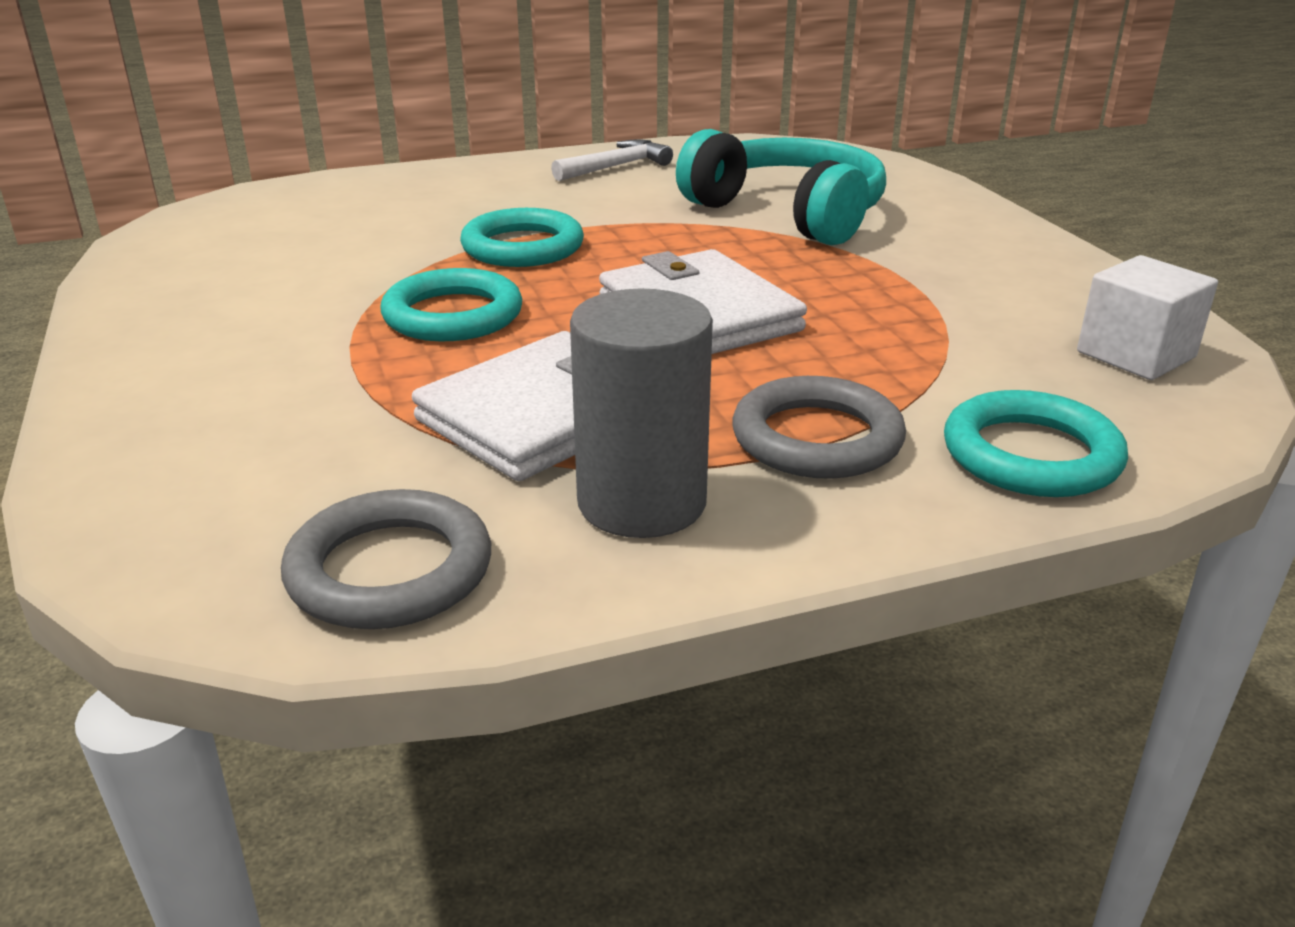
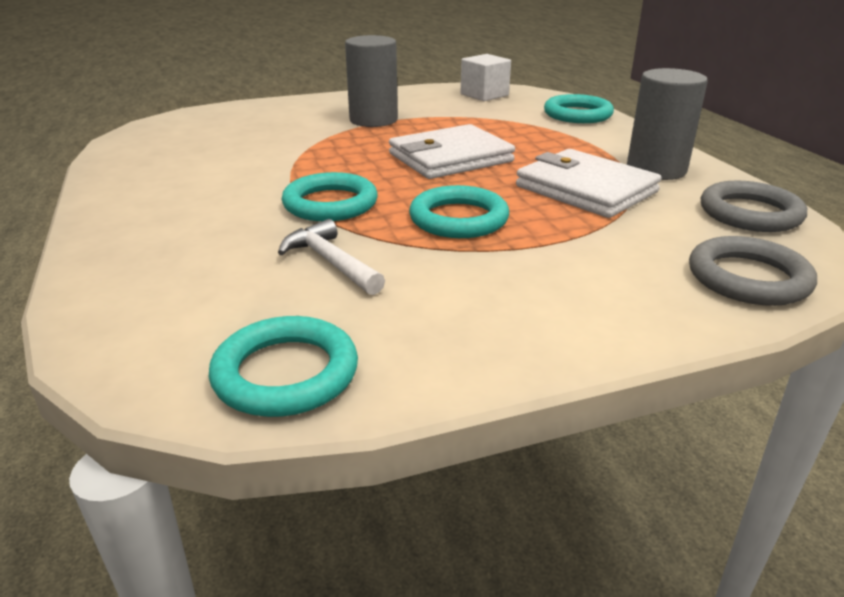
camera: 90 degrees left, 0 degrees up
(171, 248) = (286, 373): none -> turquoise ring
(616, 167) = (149, 178): white hammer -> white hammer (331, 262)
(789, 213) = (289, 135): turquoise headphones -> none
(817, 438) = (581, 141): grey ring -> grey ring (748, 278)
(888, 260) = (373, 120): none -> grey cylinder

